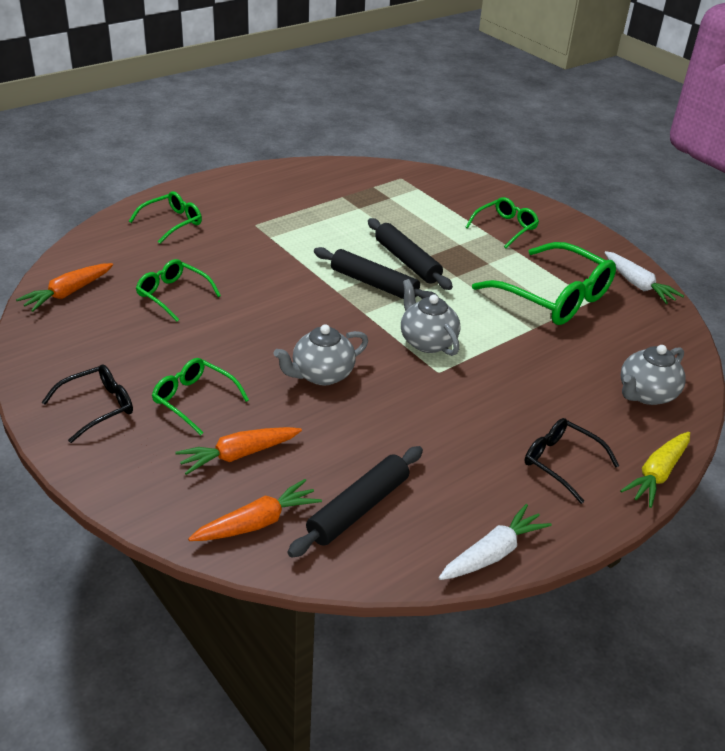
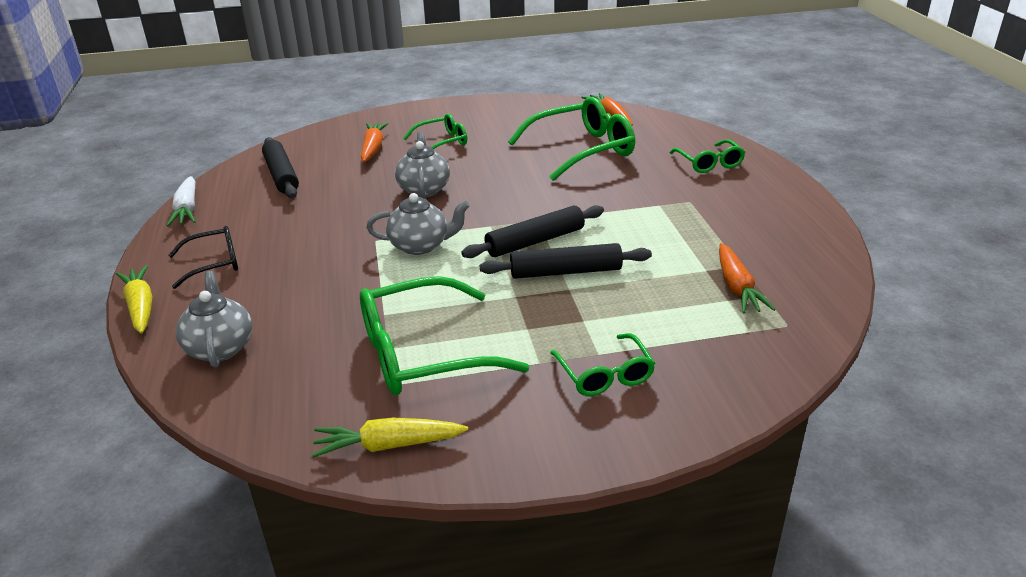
camera: 120 degrees right, 5 degrees down
(97, 407) = (464, 115): black glasses -> none
(173, 295) = (581, 150): green glasses -> green glasses, size x1.81
(257, 522) = (311, 145): orange carrot -> orange carrot (737, 287)
(638, 285) = (388, 445): white carrot -> yellow carrot

